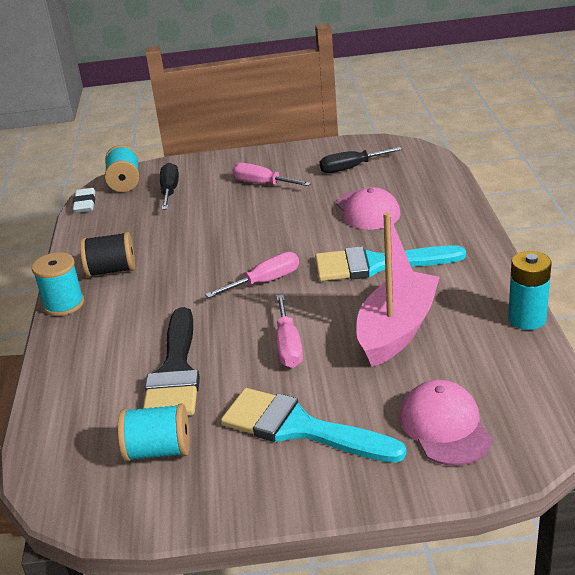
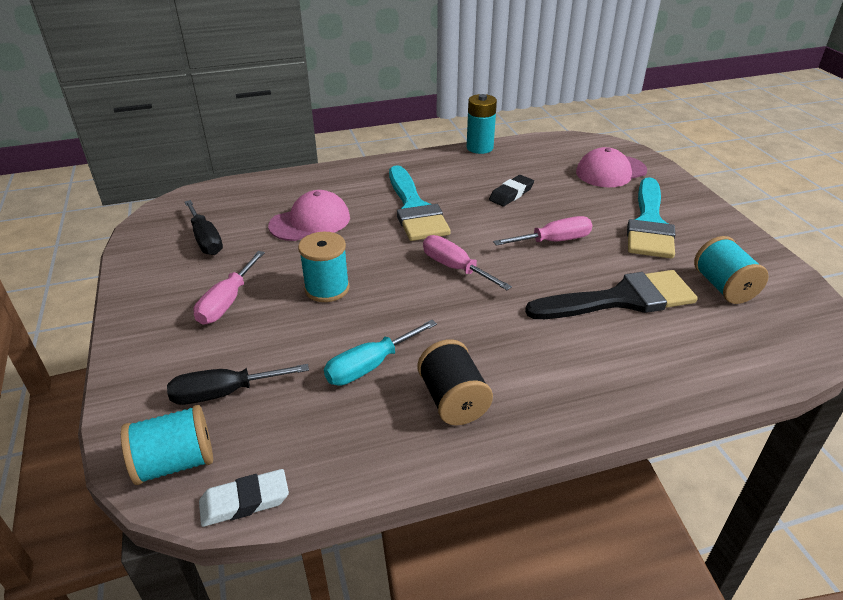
camera: 105 degrees left, 5 degrees up
(64, 304) = (543, 428): turquoise spool -> turquoise spool (327, 288)
(164, 239) = (370, 366): none -> turquoise screwdriver
(396, 330) = (511, 194): pink boat -> black eraser

